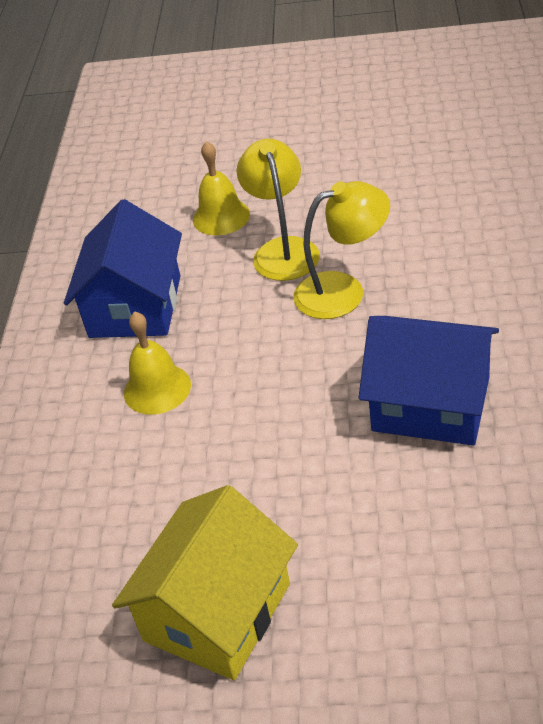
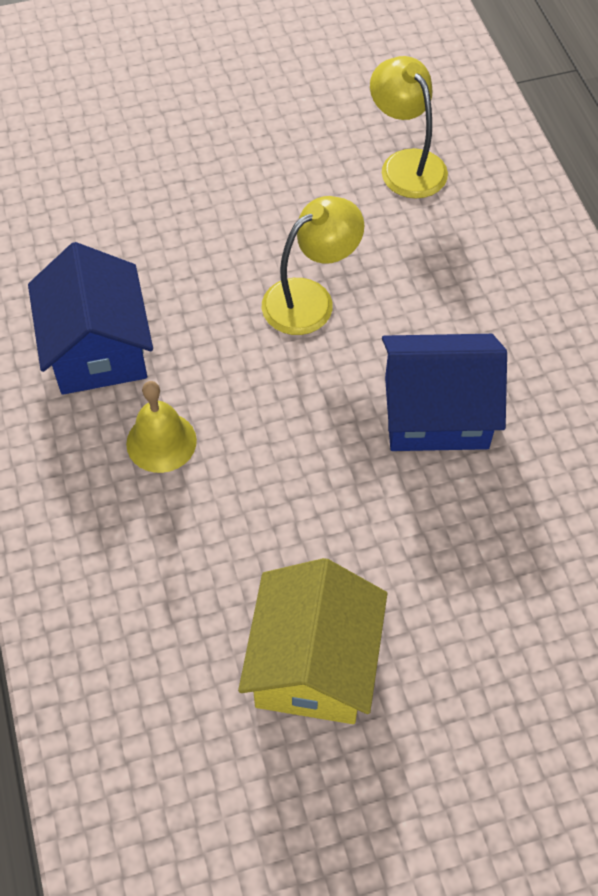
camera: 25 degrees left, 15 degrees up
(221, 217) = (148, 224): yellow bell -> none
(283, 250) = (230, 258): yellow lamp -> yellow lamp (406, 164)

